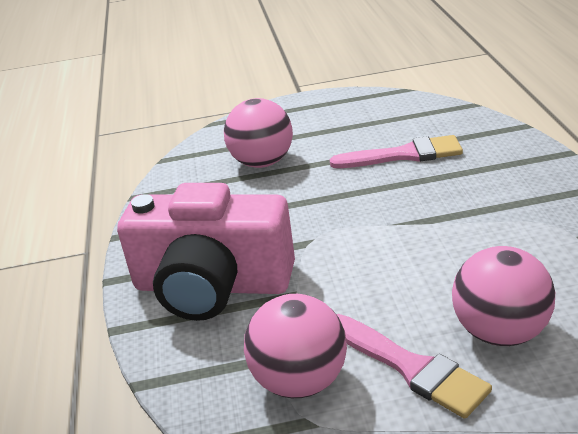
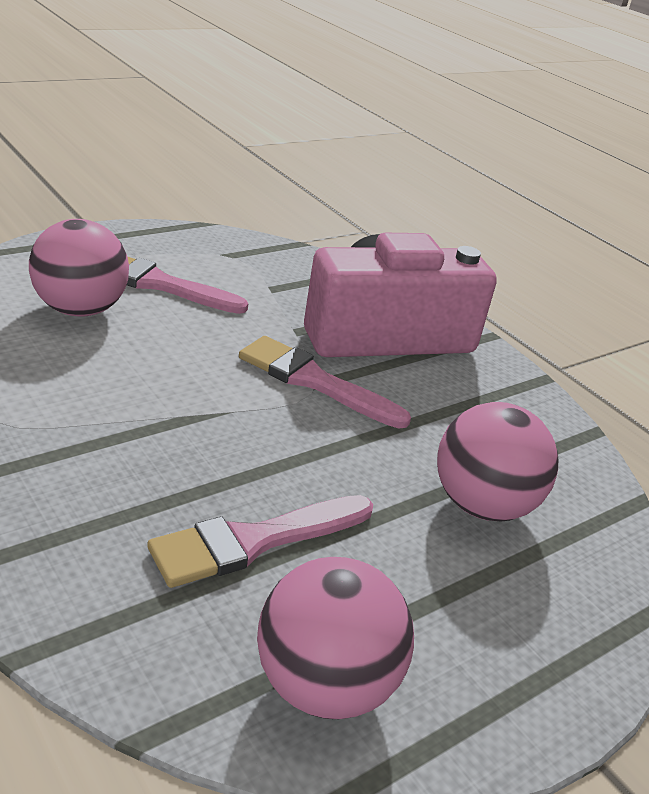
camera: 145 degrees right, 0 degrees up
(300, 381) = (248, 274): pink ball -> pink ball (324, 684)
(310, 243) = (314, 381): none -> pink brush

